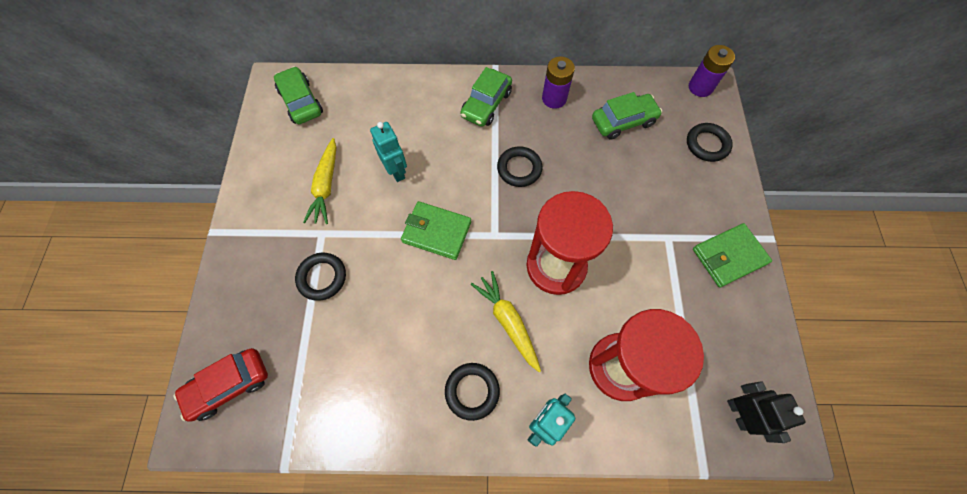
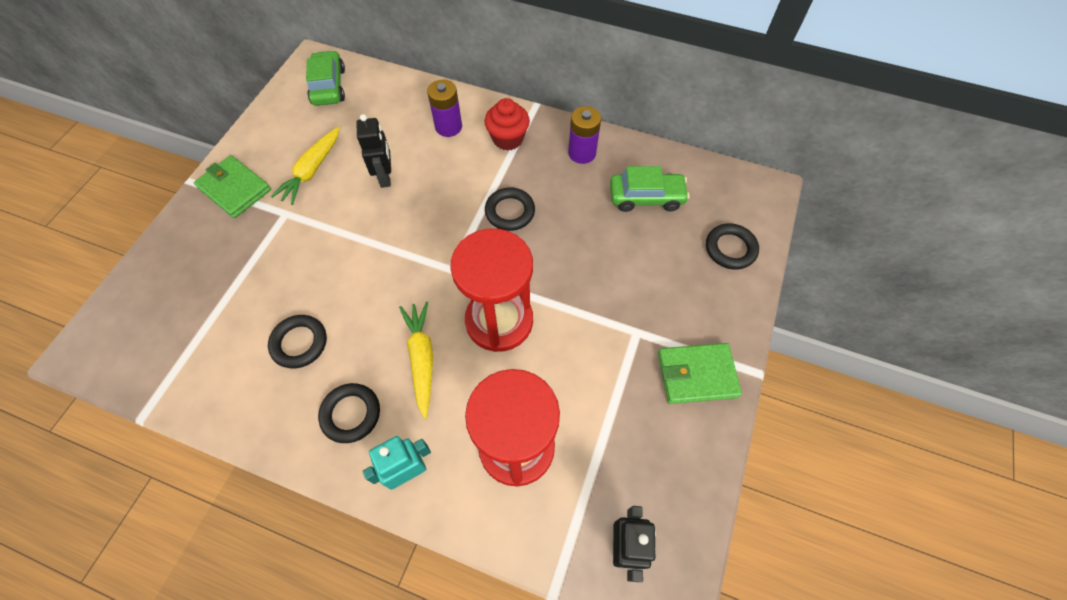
camera: 20 degrees right, 5 degrees down
(229, 385) = (132, 324): red car -> none
(322, 277) = (265, 255): black ring -> black ring (299, 343)
(396, 171) = (385, 177): turquoise robot -> black robot
(436, 232) = (395, 247): green wallet -> green wallet (235, 189)
(486, 104) = (508, 139): green car -> red cupcake
(700, 87) = (752, 187): purple battery -> purple battery (448, 127)

